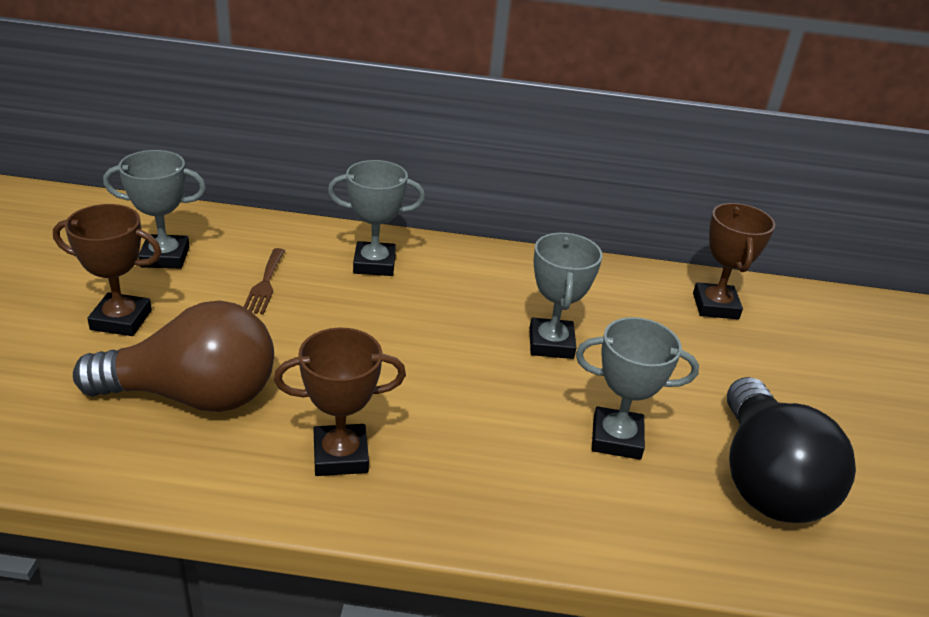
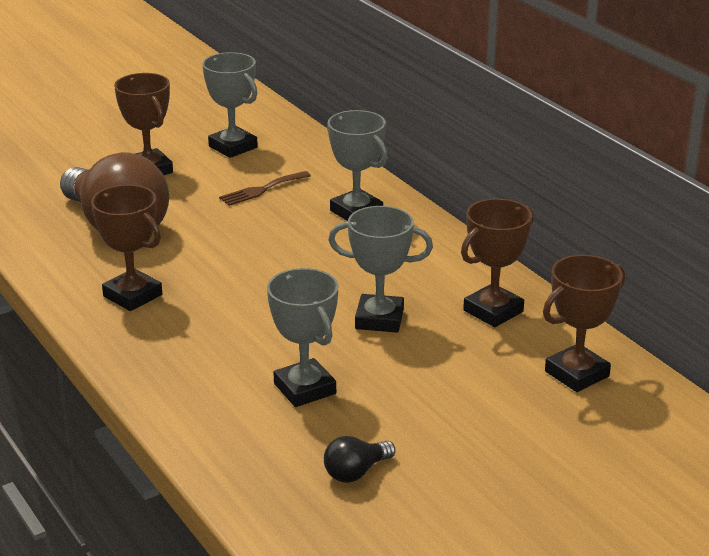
camera: 55 degrees right, 5 degrees down
(551, 343) = (379, 319): grey trophy -> grey trophy turned 45 degrees clockwise
(597, 291) = (493, 311): none -> brown trophy
(765, 479) = (356, 472): black light bulb -> black light bulb, size x0.41

